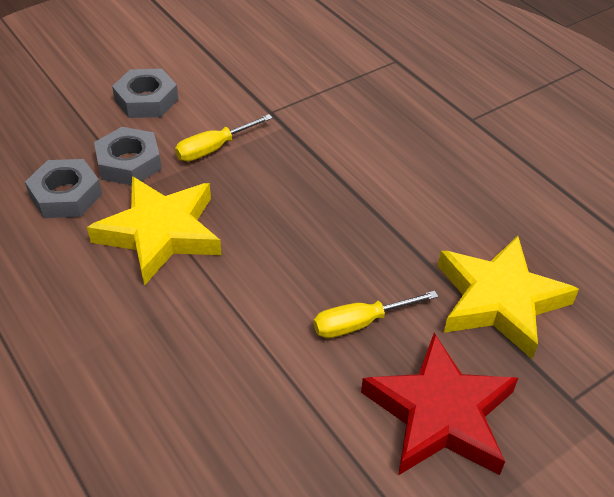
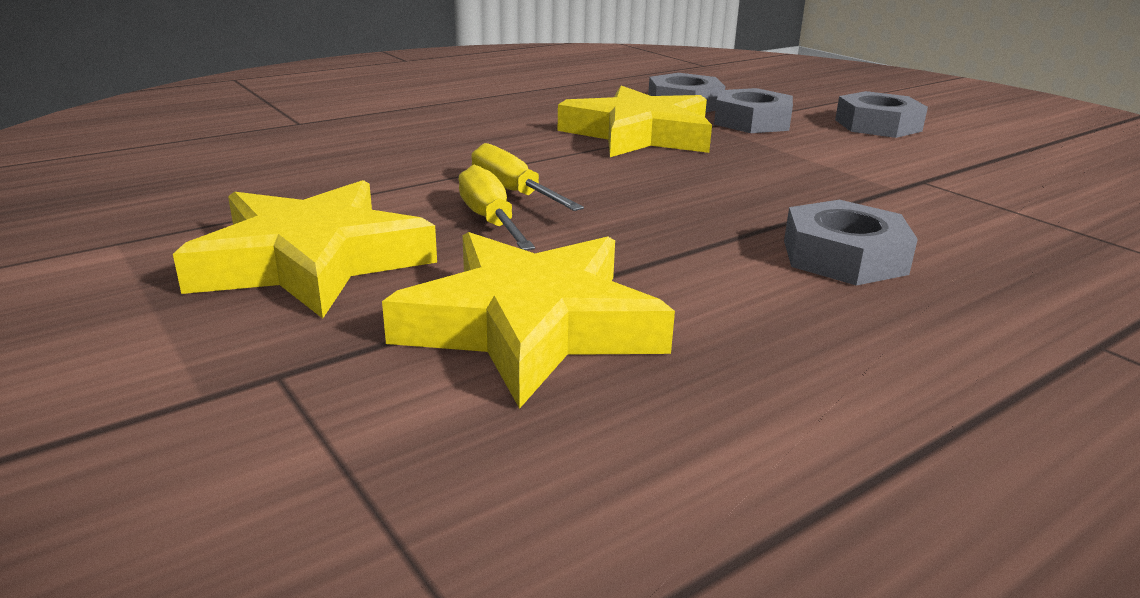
camera: 90 degrees right, 20 degrees down
(213, 149) = (808, 153): yellow screwdriver -> yellow screwdriver (513, 192)
(394, 171) = (844, 257): none -> grey nut
(440, 413) = (312, 261): red star -> yellow star

